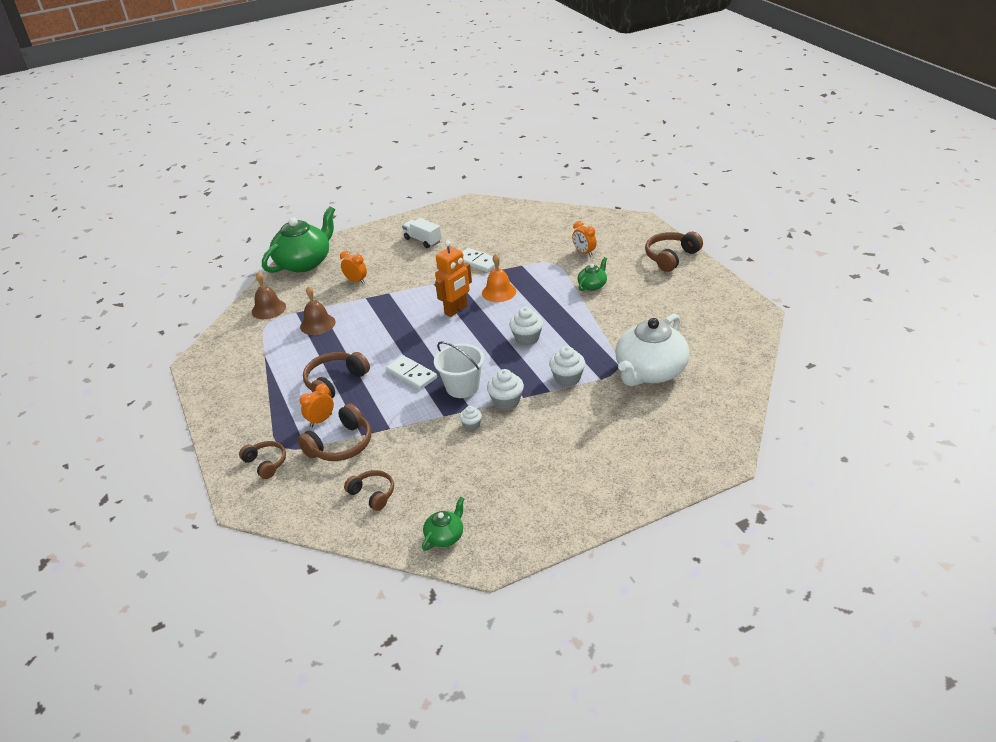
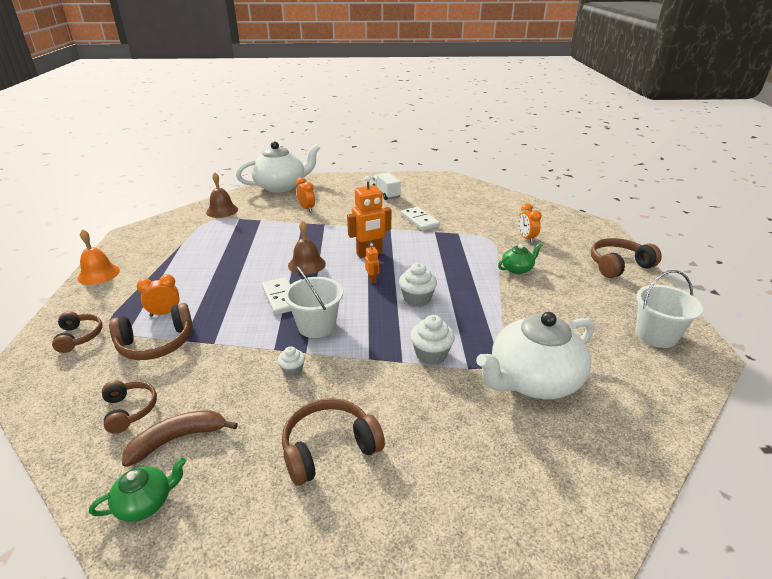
camera: 20 degrees right, 5 degrees down
(304, 262) = (281, 186): green teapot -> white teapot
(317, 324) = (246, 232): brown bell -> brown bell (306, 264)
(335, 382) = (211, 283): brown headphones -> brown headphones (329, 448)
(429, 497) = (178, 439): none -> brown banana
(477, 334) = (372, 280): none -> orange robot
(499, 292) = (420, 249): orange bell -> orange bell (98, 274)
(506, 401) = (348, 357): white cupcake -> none
(720, 310) = (656, 335): none -> white bucket

